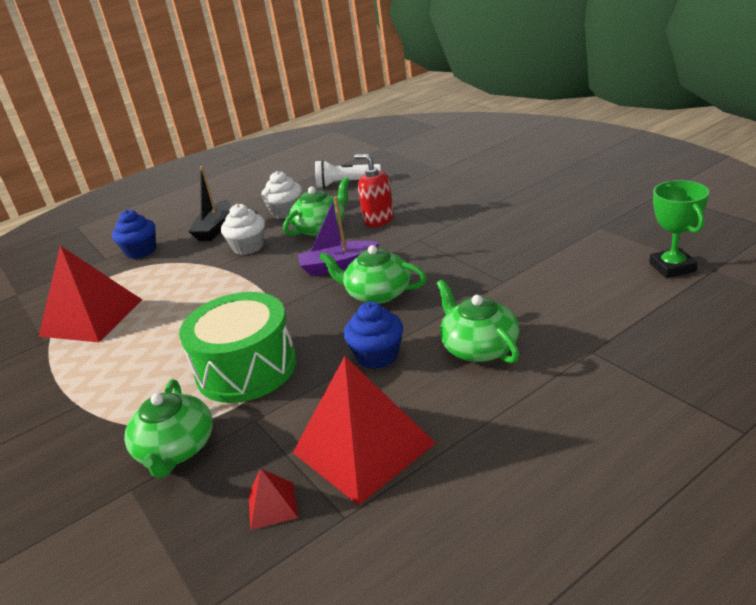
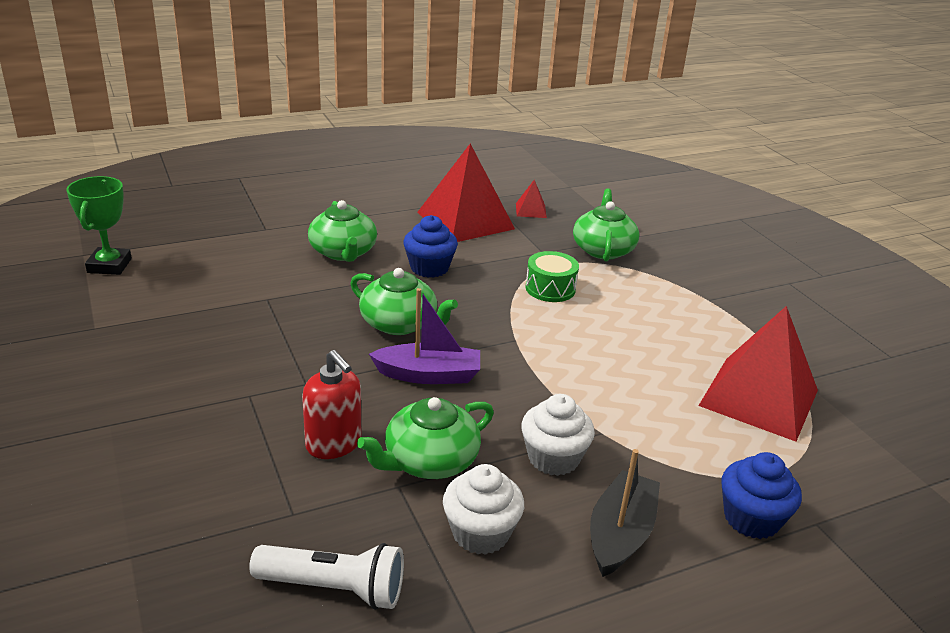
camera: 175 degrees left, 0 degrees up
(246, 368) = (550, 288): green drum -> green drum, size x0.52

